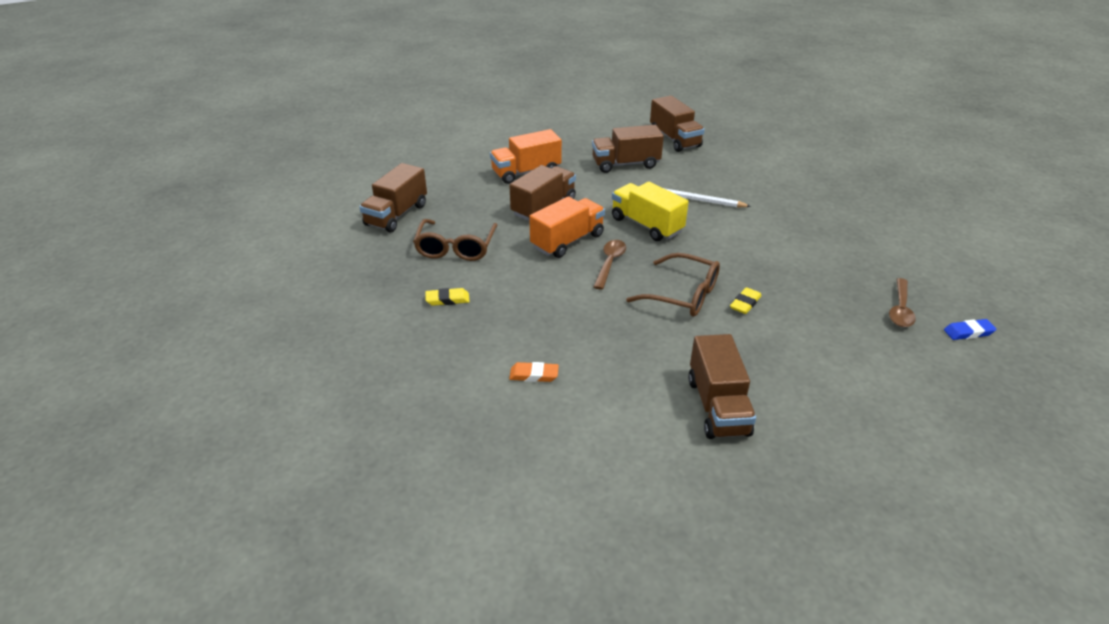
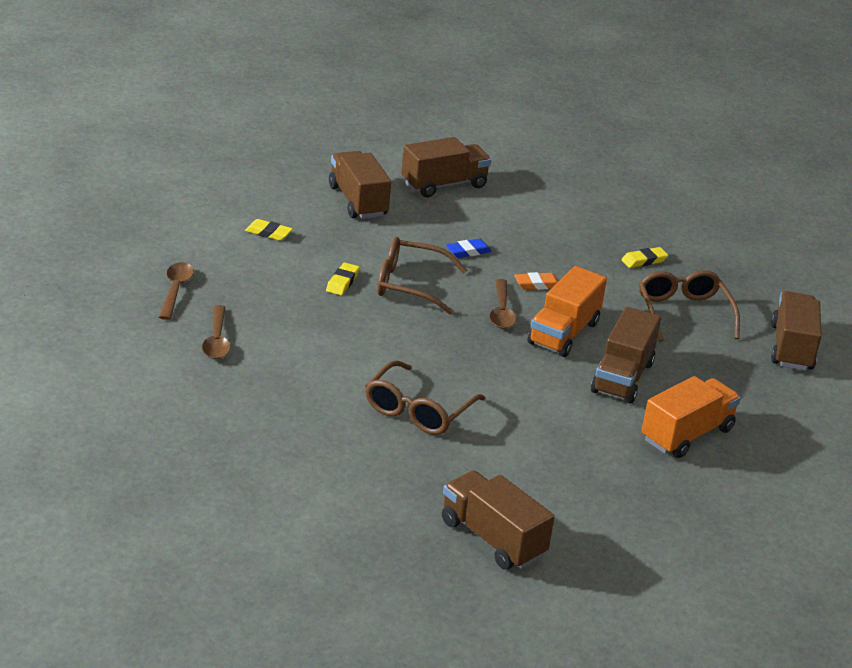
camera: 160 degrees right, 5 degrees down
(534, 375) = (520, 210): orange eraser -> orange eraser (537, 284)
(625, 164) = (550, 468): brown truck -> brown truck (444, 185)
(646, 225) = (478, 364): yellow truck -> none
(700, 200) = (418, 410): white pencil -> brown glasses
(820, 368) = (268, 233): none -> yellow eraser
(852, 261) = (217, 340): none -> brown spoon
(968, 332) = (111, 274): blue eraser -> blue eraser (468, 251)

